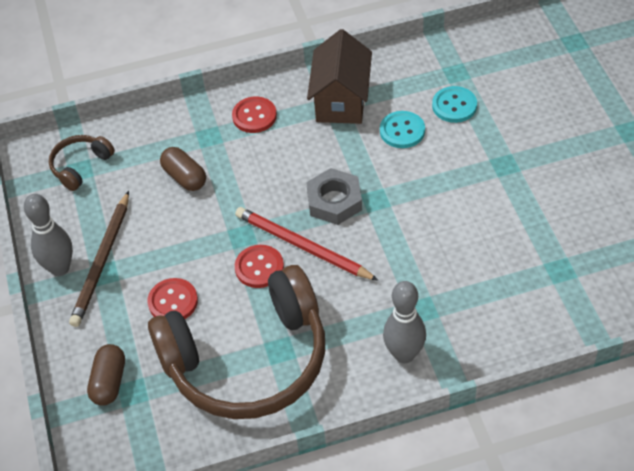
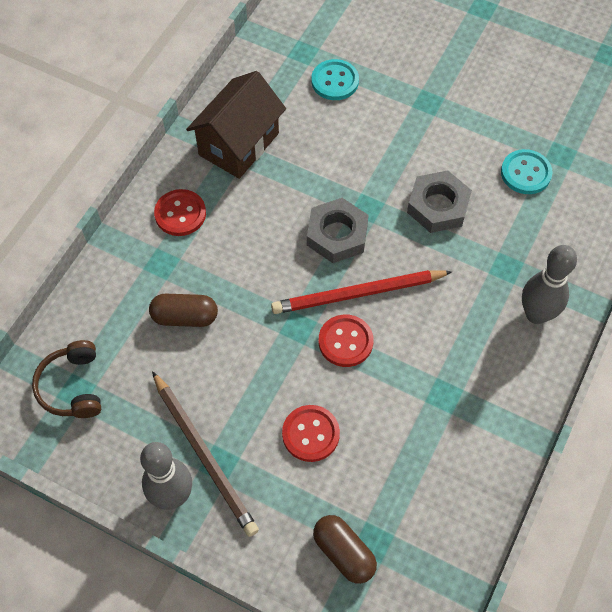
camera: 50 degrees left, 10 degrees up
(248, 360) = (431, 426): brown headphones -> none
(341, 100) = (238, 144): brown house -> brown house turned 75 degrees clockwise
(402, 131) = (319, 133): turquoise button -> turquoise button (525, 173)
(424, 235) = (438, 206): none -> grey nut

